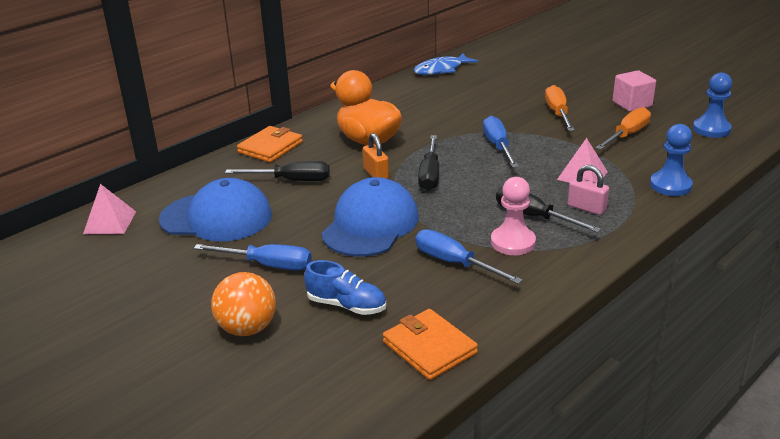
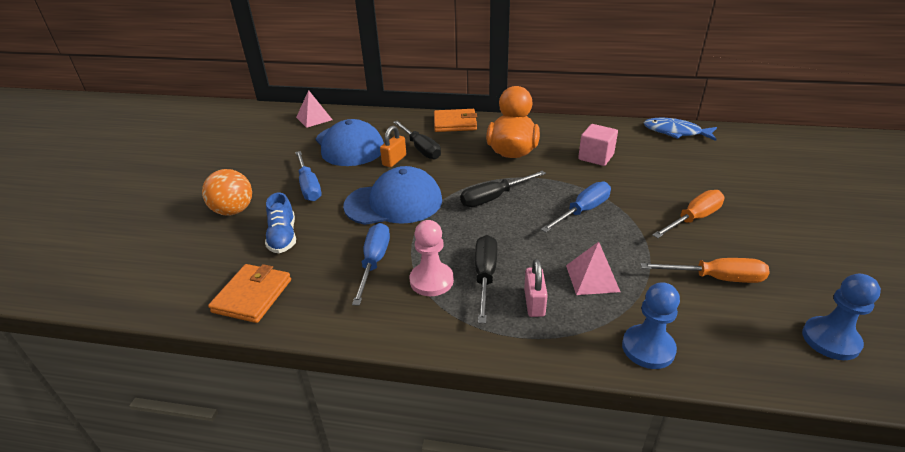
camera: 55 degrees right, 5 degrees up
(376, 174) = (467, 175): orange padlock -> orange padlock (394, 160)
(632, 104) = (791, 257): pink cube -> pink cube (596, 157)

